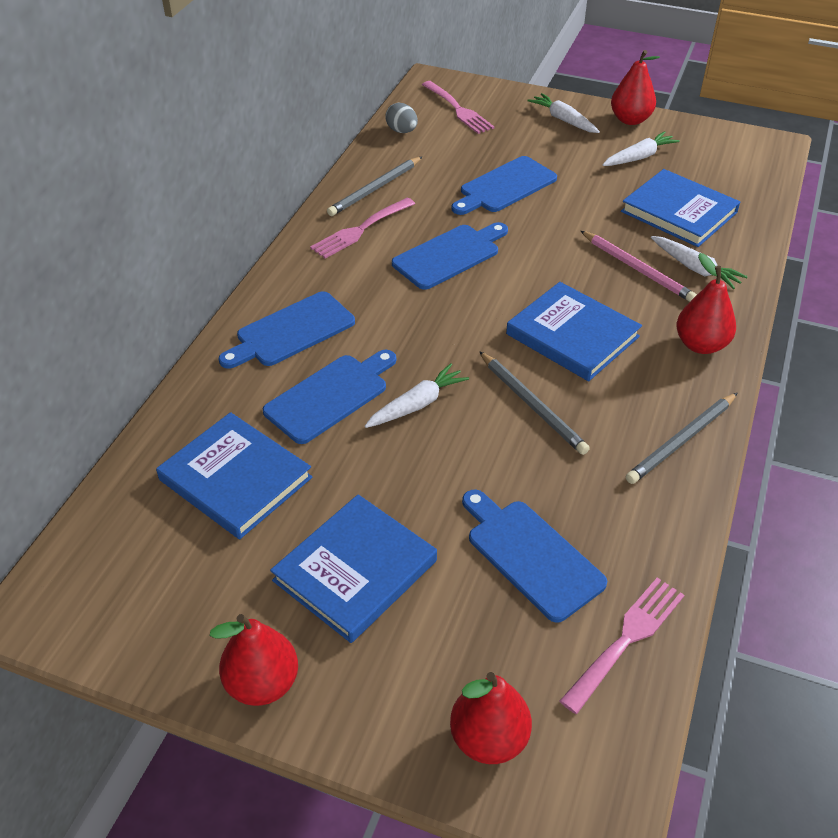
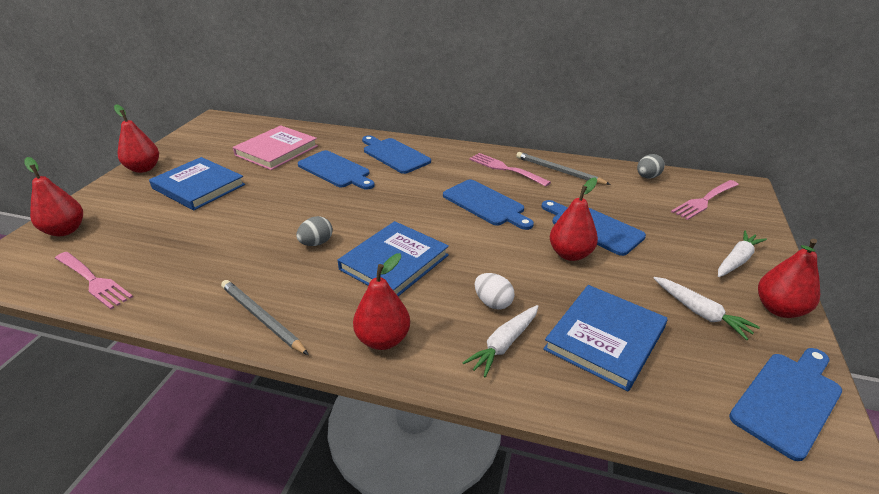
camera: 85 degrees right, 10 degrees down
(235, 479) = (276, 150): blue book -> pink book
(417, 404) = (324, 198): white carrot -> none
(530, 555) = (180, 243): blue cutting board -> blue cutting board (788, 400)
(532, 405) = (316, 243): grey pencil -> grey egg
(555, 209) = (570, 254): none -> red pear
(637, 269) = (493, 303): pink pencil -> white egg

